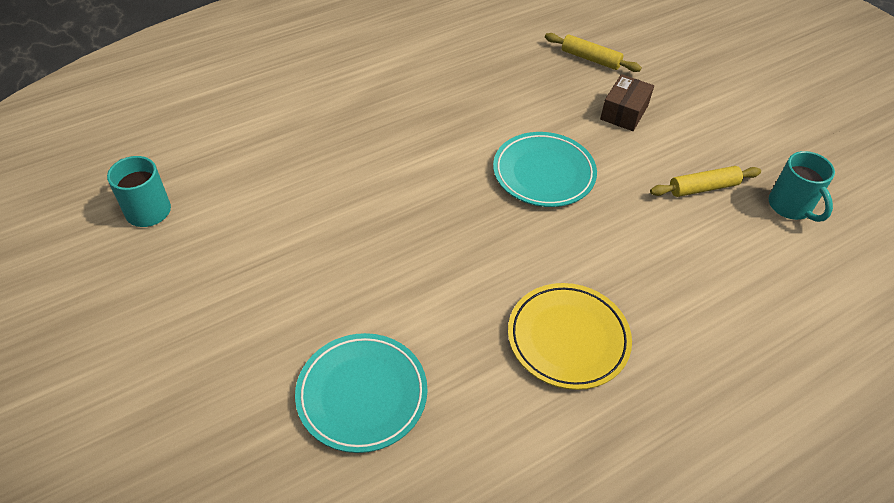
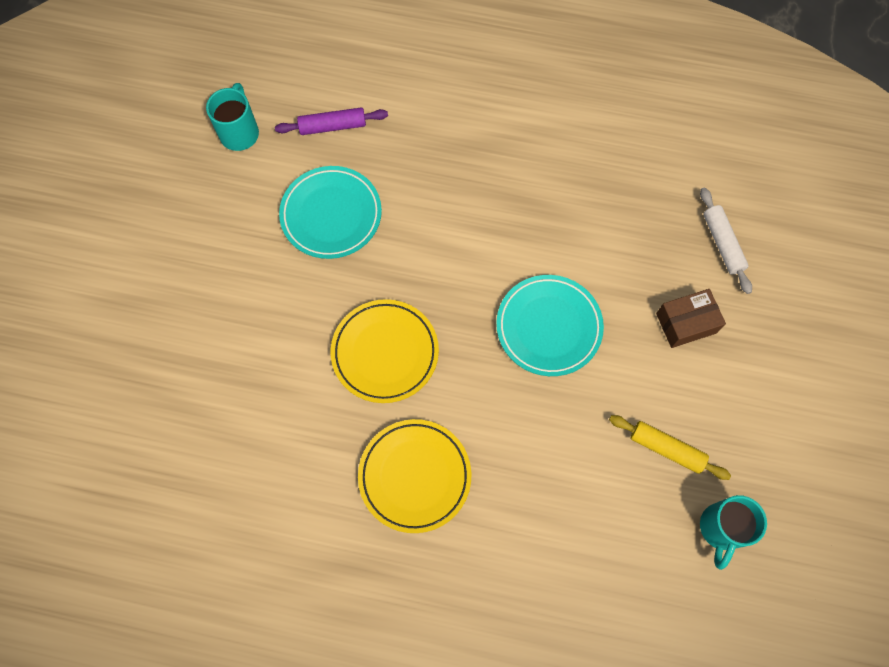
camera: 45 degrees right, 20 degrees up
(231, 157) = (332, 126): none -> purple rolling pin
(362, 394) = (245, 396): turquoise plate -> turquoise plate (331, 215)
(446, 273) = (385, 352): none -> yellow plate
(590, 59) = (722, 243): yellow rolling pin -> white rolling pin

